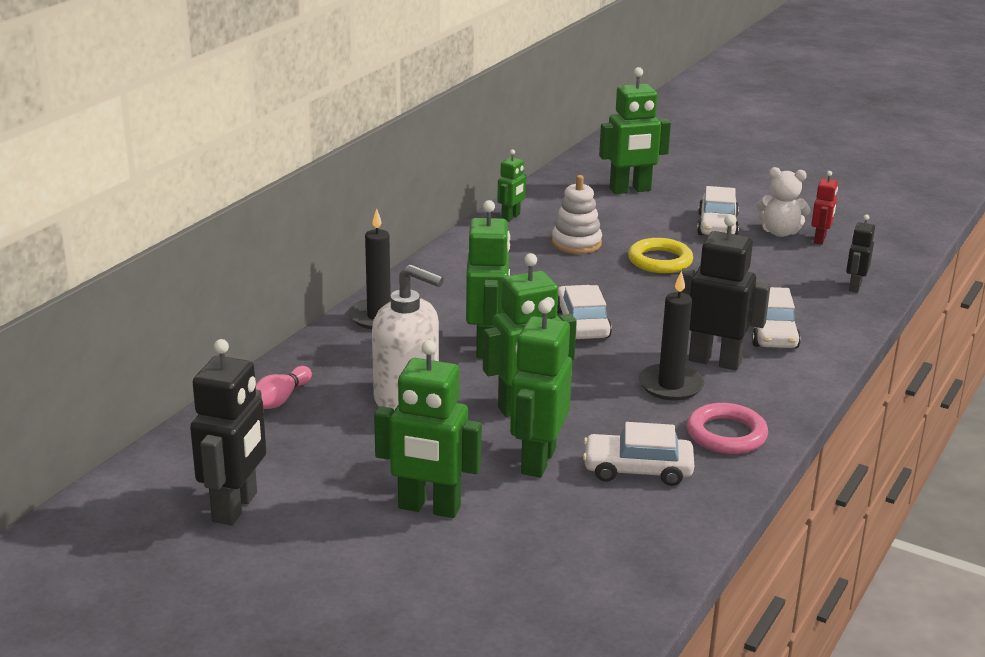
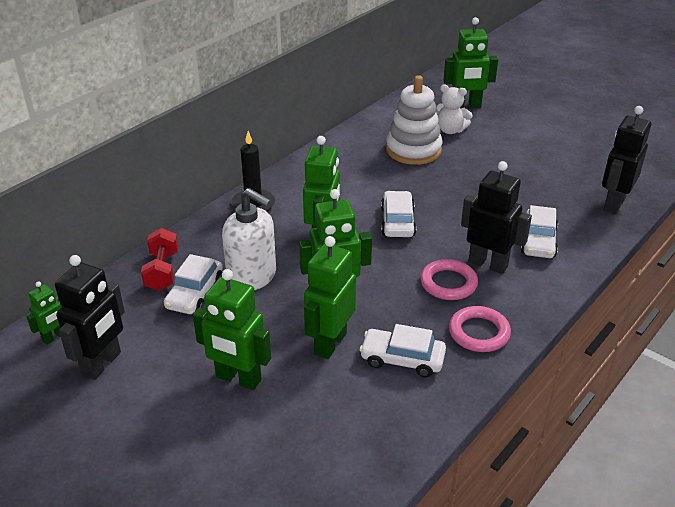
camera: 10 degrees right, 10 degrees up
(279, 400) = (162, 271): pink bowling pin -> red dumbbell
(511, 217) = (372, 124): green robot -> green robot (54, 337)
(576, 243) = (413, 150): white stacking toy -> white stacking toy, size x1.52
(660, 261) = (471, 170): yellow ring -> none
(670, 385) = (448, 283): black candle -> pink ring
(717, 225) = (522, 141): white car -> white car (195, 293)
(780, 232) = (568, 150): white teddy bear -> white teddy bear (450, 130)
(820, 239) = (597, 159): red robot -> none
(854, 287) = (613, 204): black robot -> black robot, size x1.84

